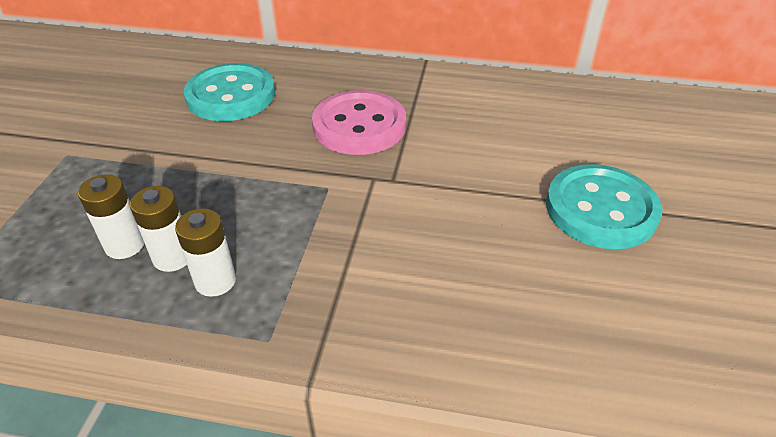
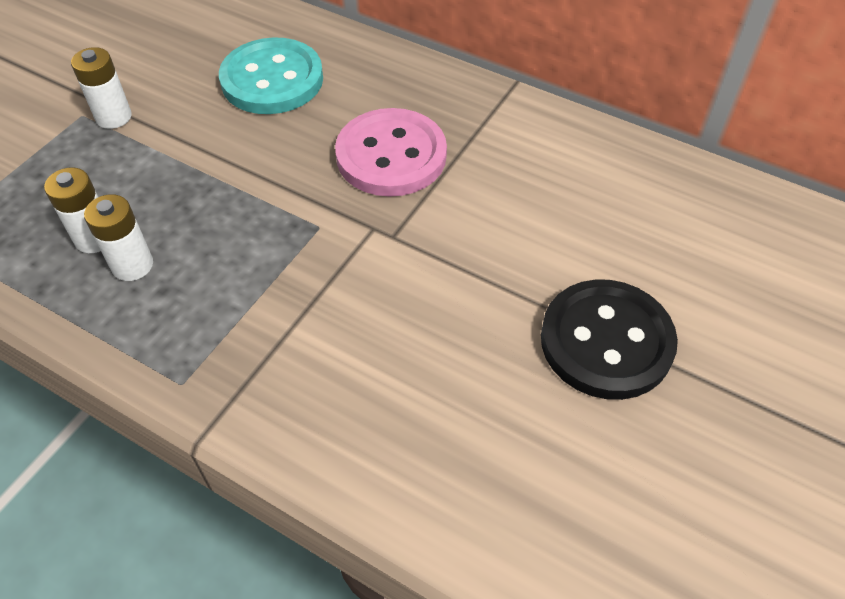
camera: 20 degrees right, 10 degrees up
(215, 281) = (160, 304): white battery -> white battery (113, 117)
(601, 209) = (606, 341): turquoise button -> black button

